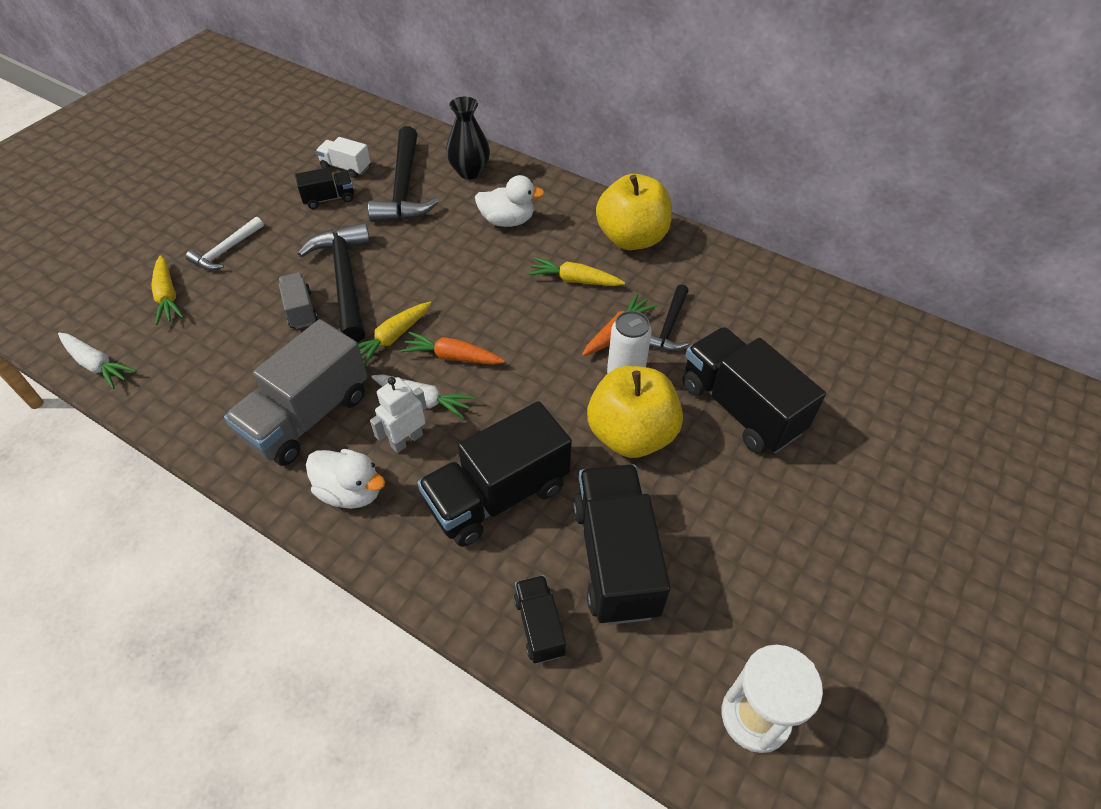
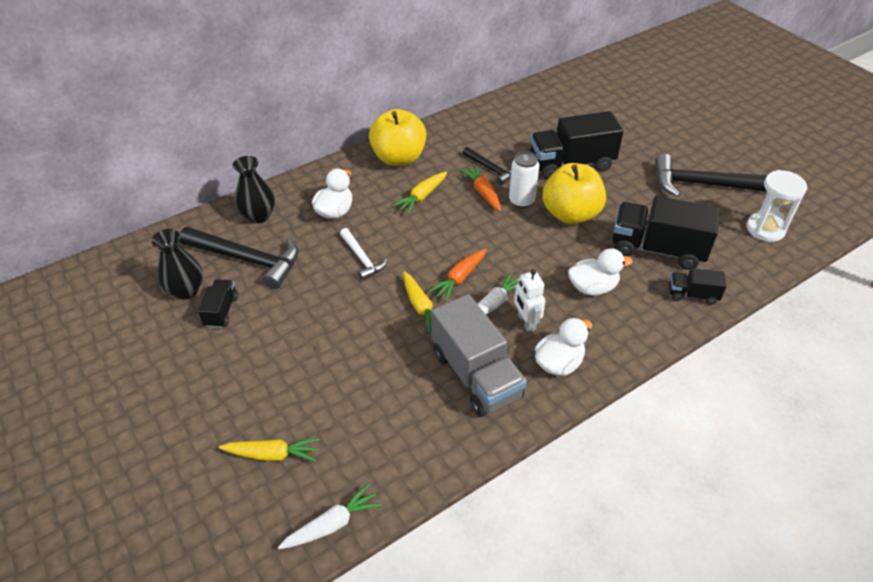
camera: 65 degrees left, 5 degrees down
(226, 251) = (239, 399): white hammer -> white hammer (362, 258)
(300, 310) = (354, 358): grey truck -> none
(345, 280) = (337, 321): black hammer -> black hammer (703, 184)
(346, 168) = (186, 290): white truck -> black vase
(498, 495) = (592, 287): black truck -> white duck

